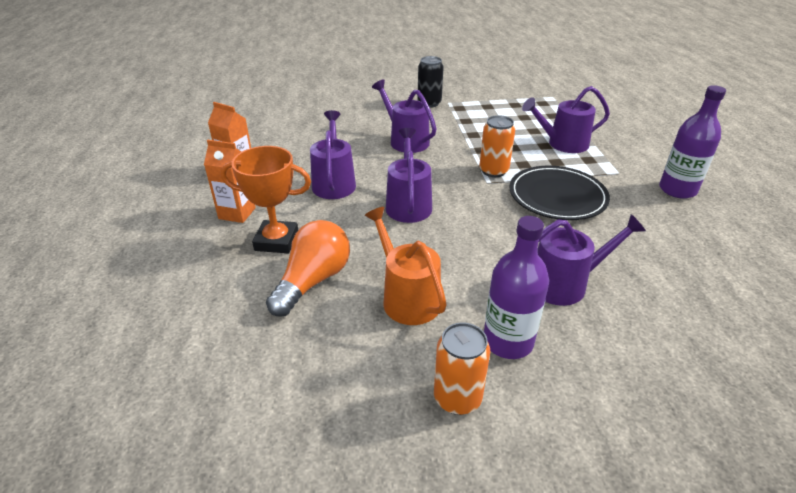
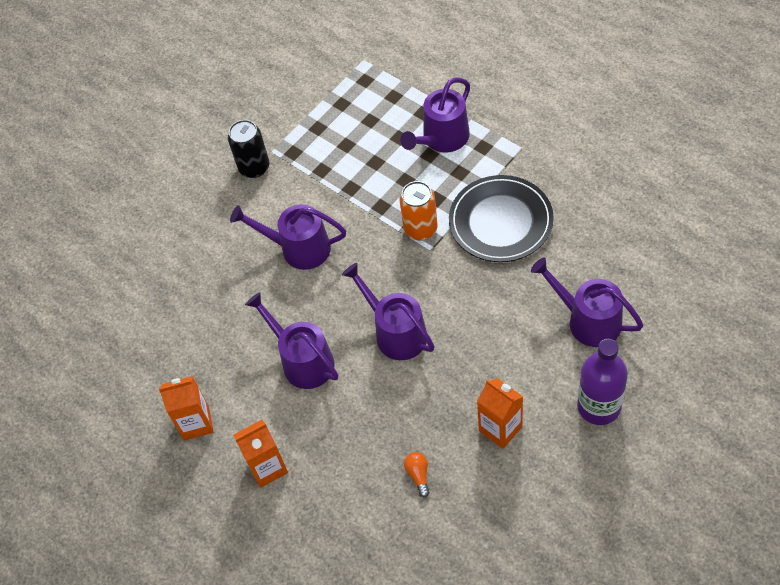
camera: 35 degrees left, 20 degrees up
(276, 241) = (341, 465): orange trophy -> none
(313, 281) = (418, 475): orange light bulb -> orange light bulb, size x0.42
(407, 298) = (500, 429): orange watering can -> orange carton
(457, 398) = (610, 477): orange can -> none
(564, 284) = (588, 320): purple watering can -> purple watering can turned 90 degrees counterclockwise
(677, 190) = (581, 136): purple bottle -> none

